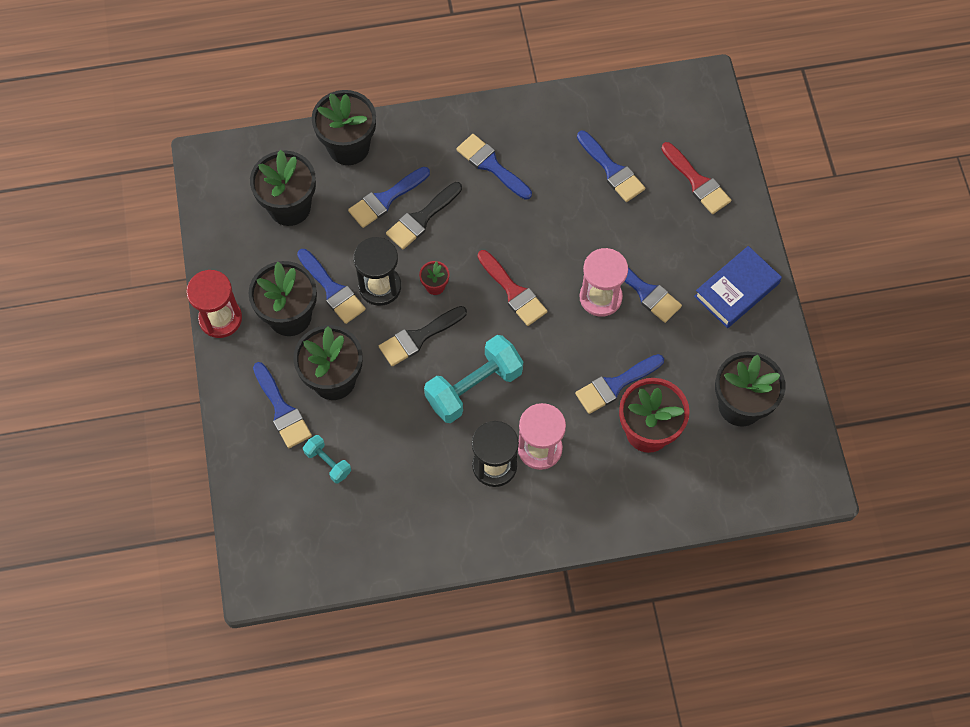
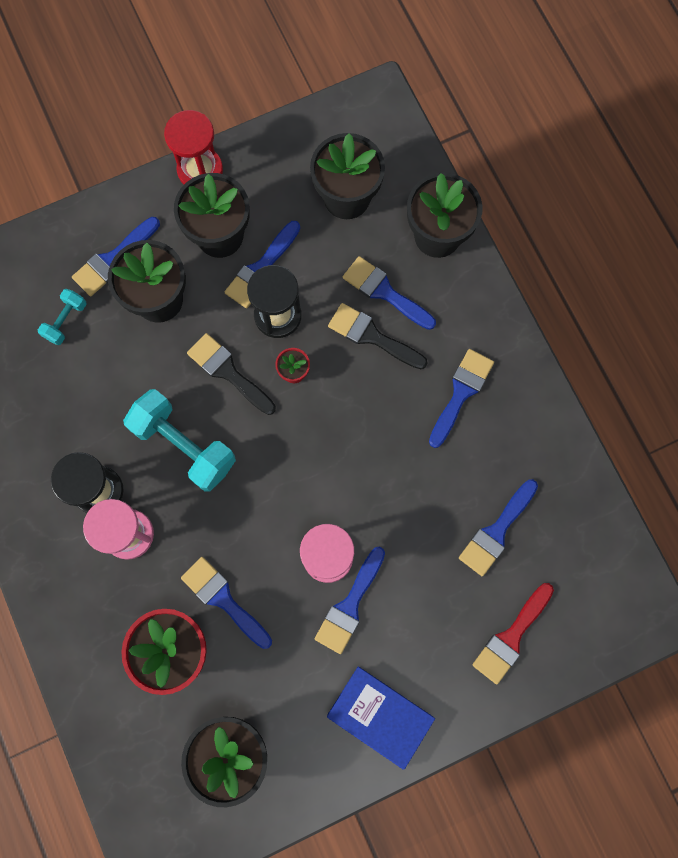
camera: 75 degrees right, 10 degrees up
(513, 291) = (309, 458): red brush -> none

